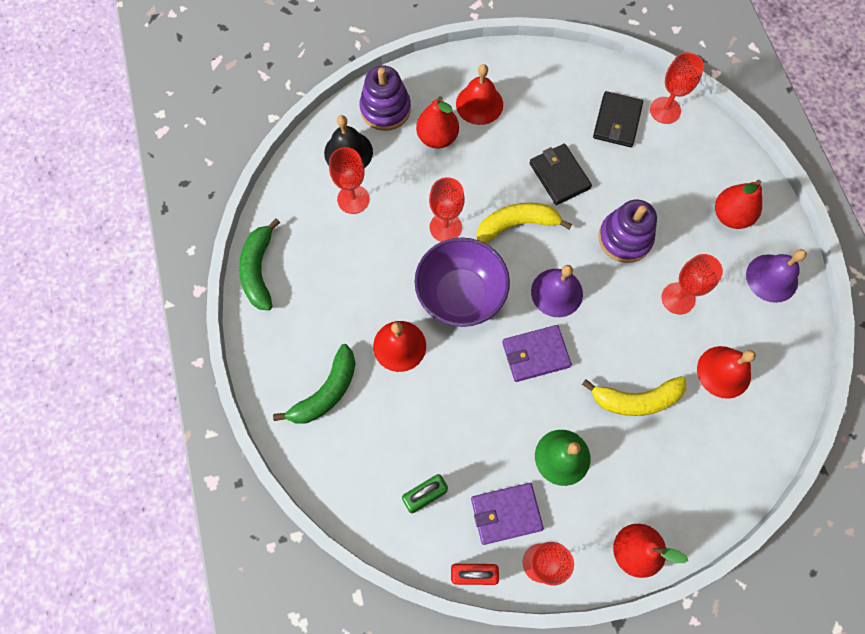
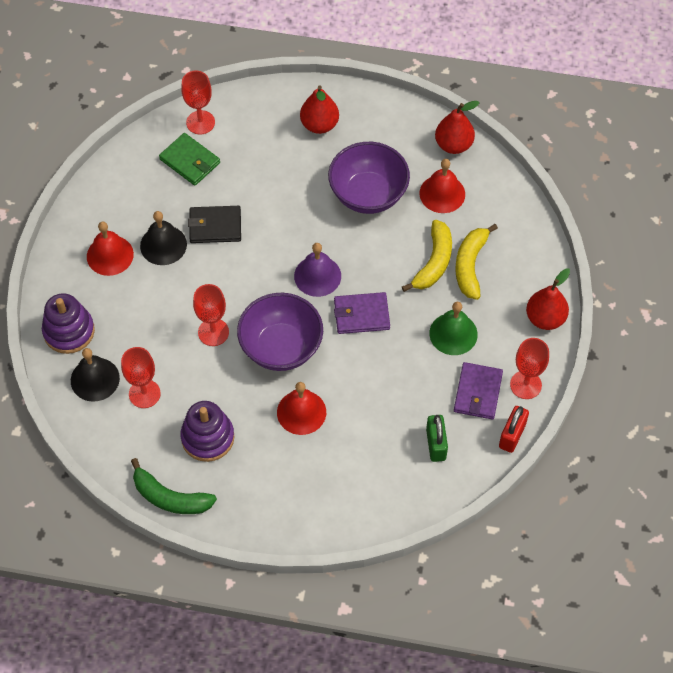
camera: 65 degrees left, 10 degrees down
(326, 392) = (312, 485): green banana -> none
(437, 137) = (123, 302): red pear -> red pear (453, 145)
(514, 142) = (163, 245): none -> black bell
(517, 224) = (241, 277): yellow banana -> yellow banana (470, 265)
(535, 354) = (361, 315): purple wallet -> purple wallet turned 75 degrees clockwise
(617, 121) = (190, 161): black wallet -> green wallet
(624, 238) = (297, 206): purple stacking toy -> purple stacking toy (207, 437)
(678, 298) = (368, 194): red goblet -> purple bowl
(772, 278) = (385, 124): purple bell -> none

